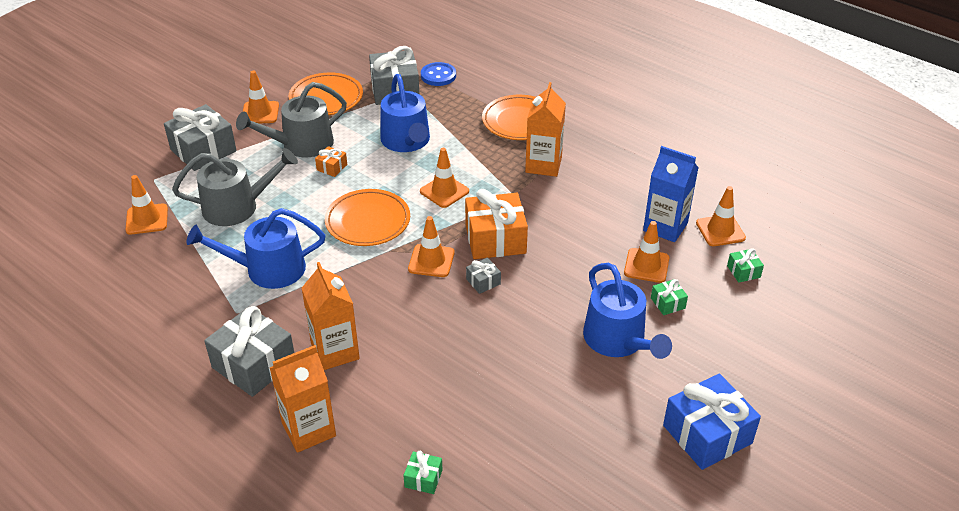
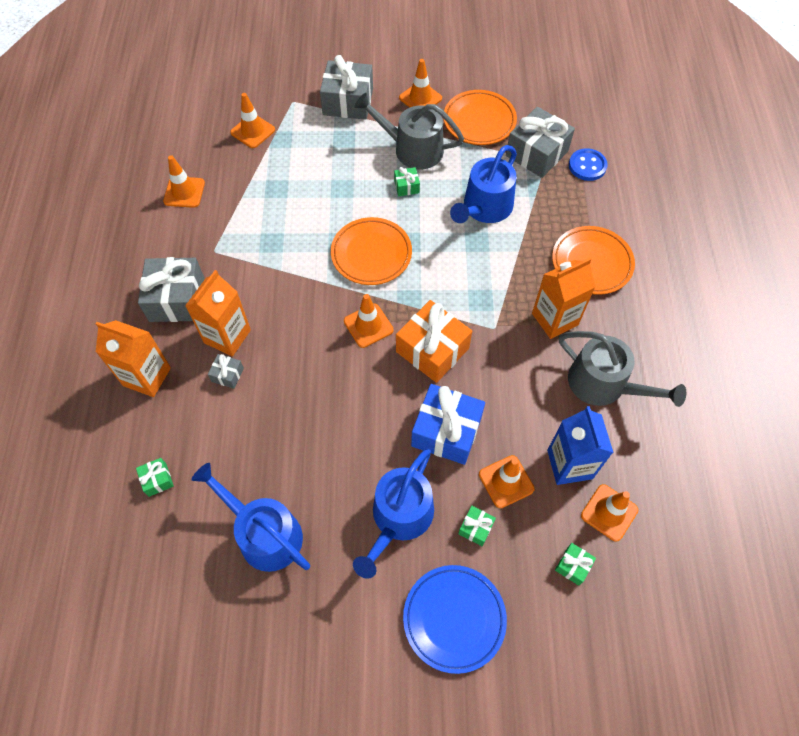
camera: 50 degrees right, 20 degrees up
(237, 207) = (311, 167): grey watering can -> grey watering can (603, 384)
(268, 269) = (268, 235): blue watering can -> blue watering can (264, 533)
(332, 167) = (406, 186): orange gift -> green gift
(444, 191) = (452, 276): orange traffic cone -> orange traffic cone (184, 192)
(483, 281) = (378, 376): grey gift -> grey gift (227, 375)
(707, 434) = (352, 655): blue gift -> blue gift (446, 431)
(728, 357) = (454, 619): none -> blue plate

